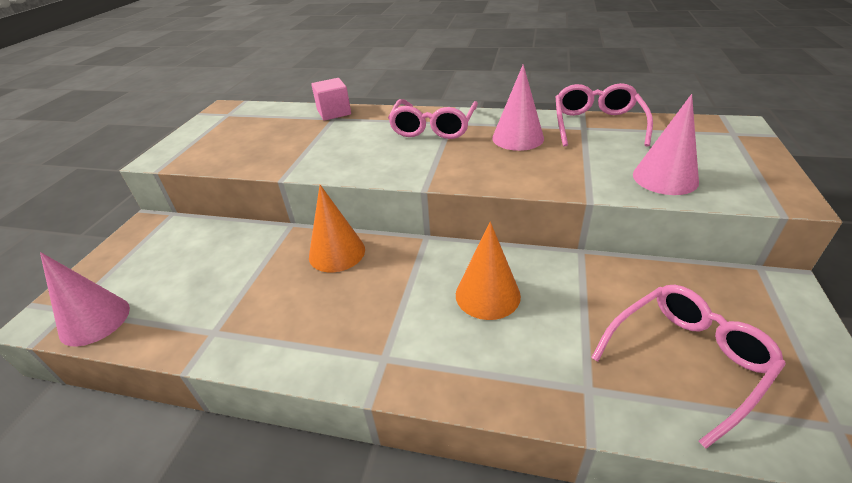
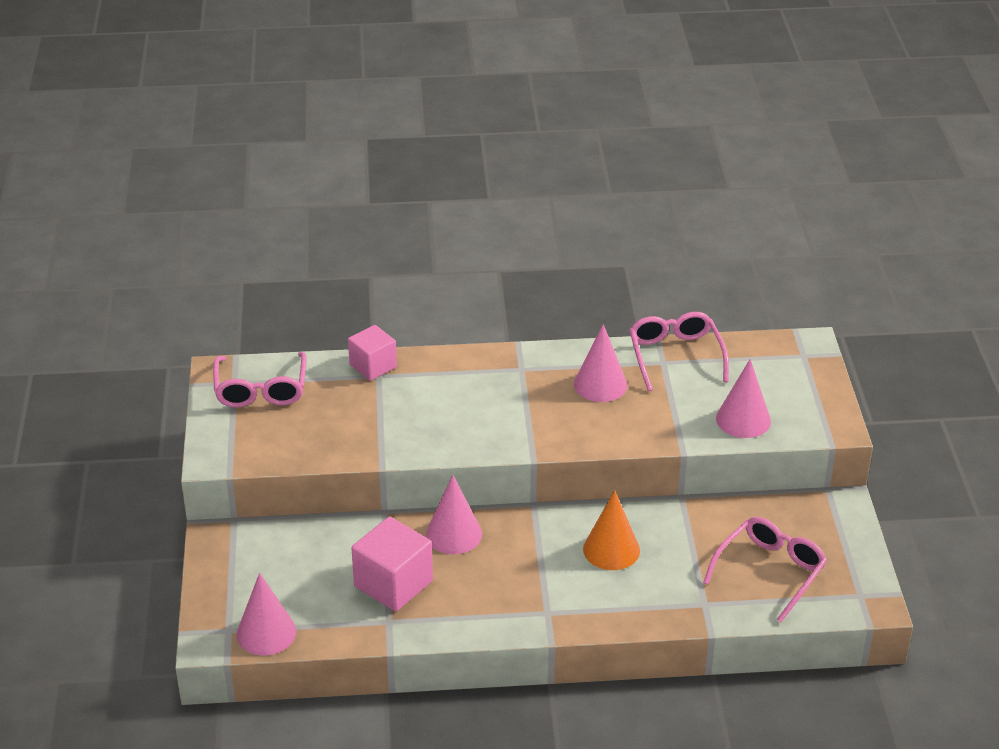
camera: 20 degrees left, 0 degrees up
(248, 292) = (393, 584): none -> pink cube
(337, 252) = (454, 534): orange cone -> pink cone
(433, 127) = (505, 378): pink glasses -> pink glasses (261, 390)

